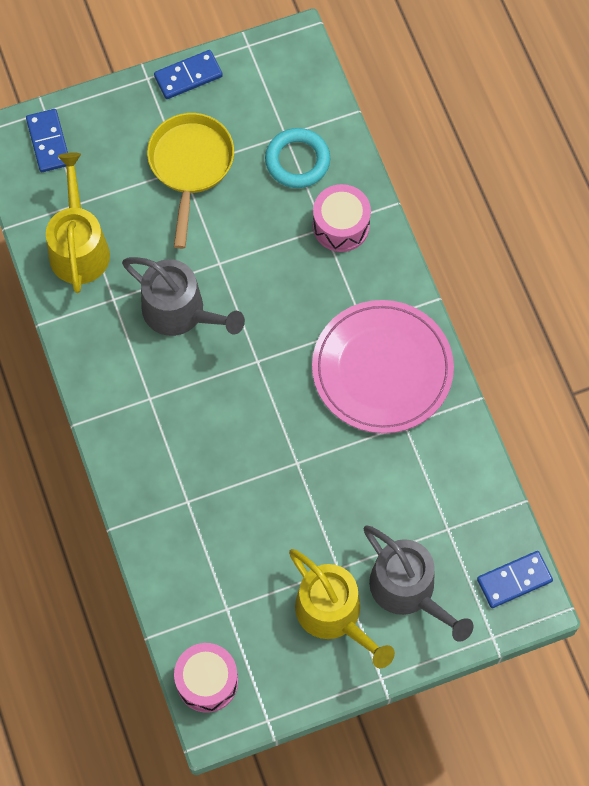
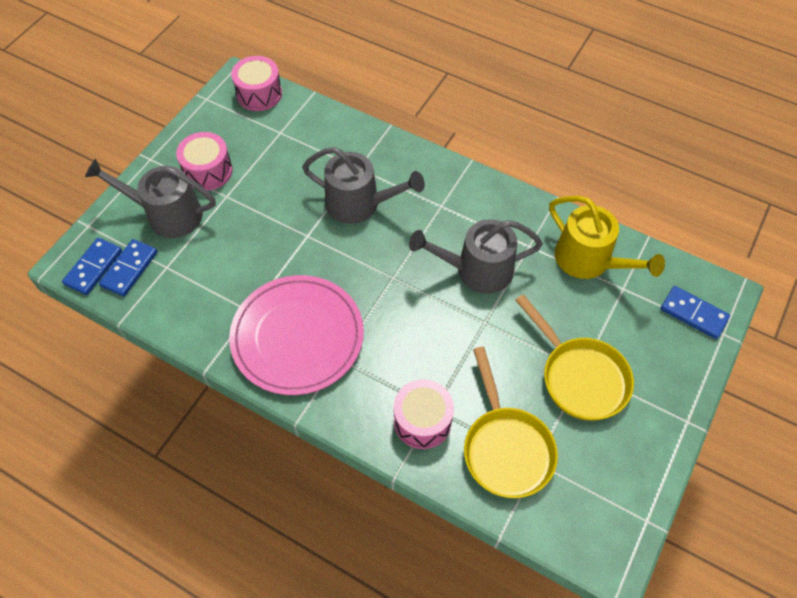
camera: 140 degrees right, 10 degrees down
(188, 76) = (661, 450): blue domino -> blue domino (129, 269)
(221, 459) = (359, 204): none -> grey watering can
(297, 161) = (506, 448): turquoise ring -> yellow pan
(334, 614) = (208, 171): yellow watering can -> pink drum

